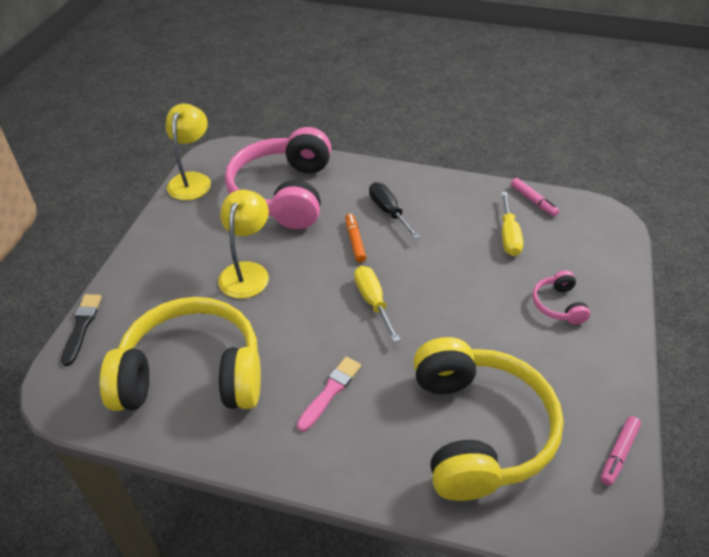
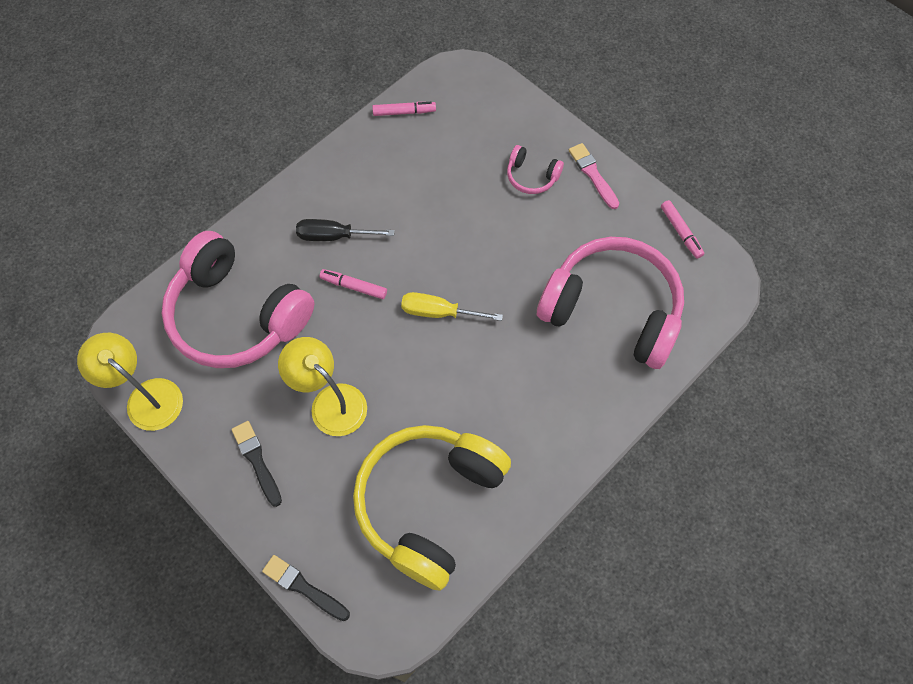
camera: 60 degrees left, 20 degrees up
(174, 254) = (257, 461): none -> black brush
(330, 391) = (515, 397): pink brush -> pink brush (593, 174)
(355, 241) = (354, 286): orange marker -> pink marker
(478, 430) = (612, 310): yellow headphones -> pink headphones
(508, 236) = (433, 160): yellow screwdriver -> none

